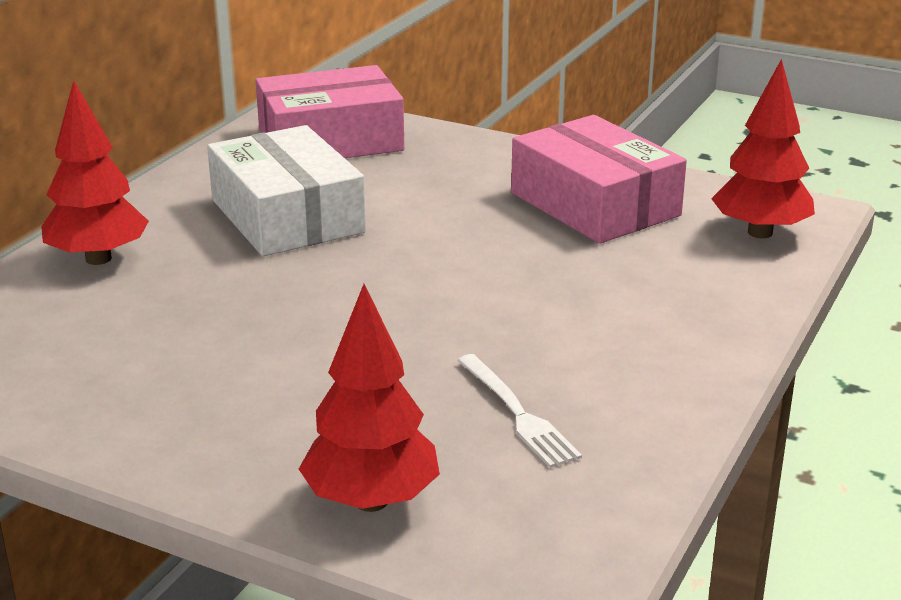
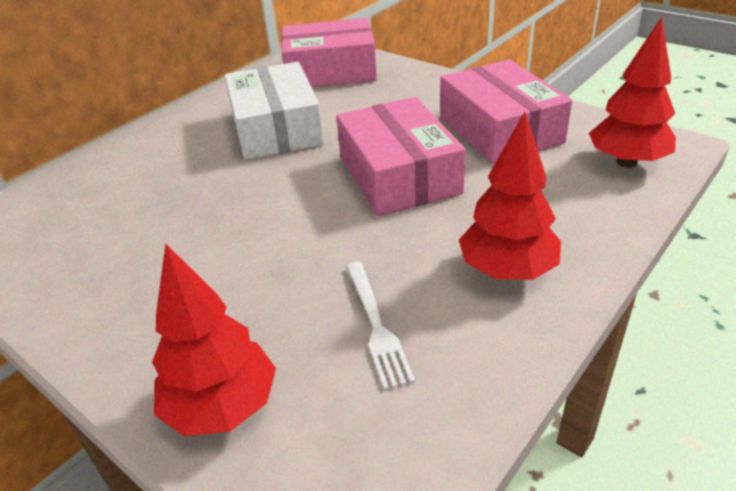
camera: 15 degrees right, 10 degrees up
(98, 259) = (138, 155): red tree -> red tree (507, 271)
(481, 261) = (398, 175): none -> pink box

